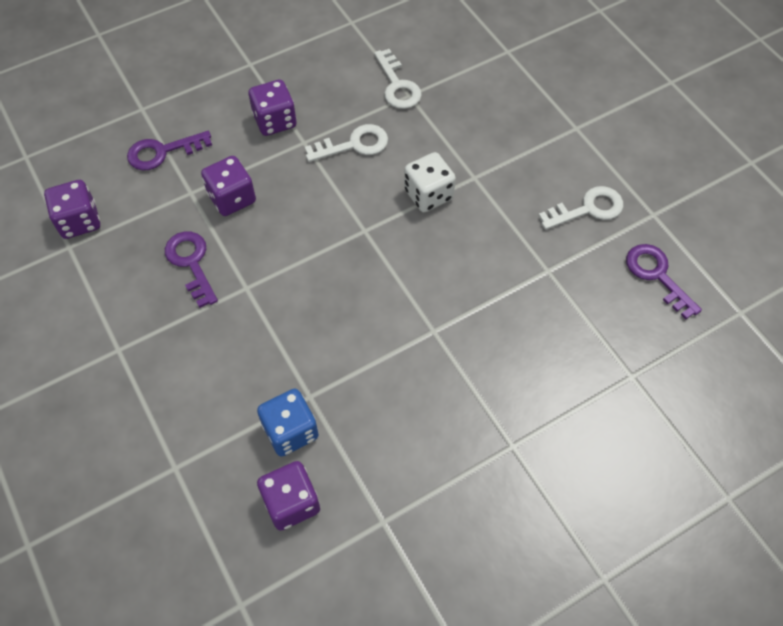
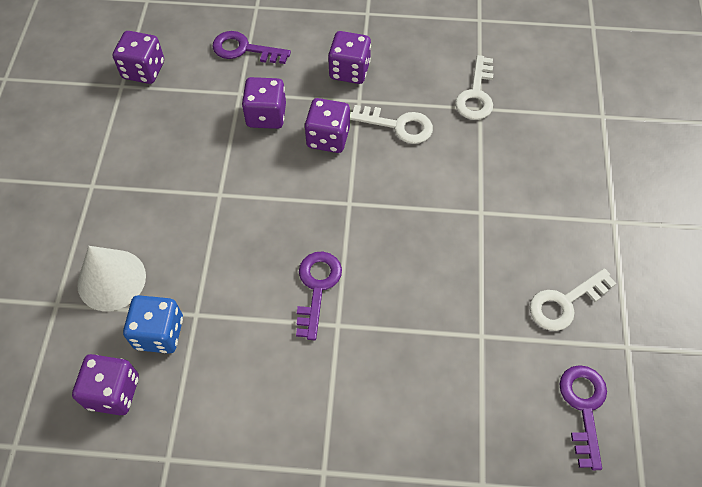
camera: 35 degrees right, 0 degrees up
(191, 263) = (195, 150): purple key -> purple key (317, 287)
(209, 416) = (111, 280): none -> white cone
(302, 187) = (328, 138): none -> purple dice
(428, 195) = (427, 204): white dice -> none
(588, 209) = (565, 303): white key -> white key turned 135 degrees clockwise

